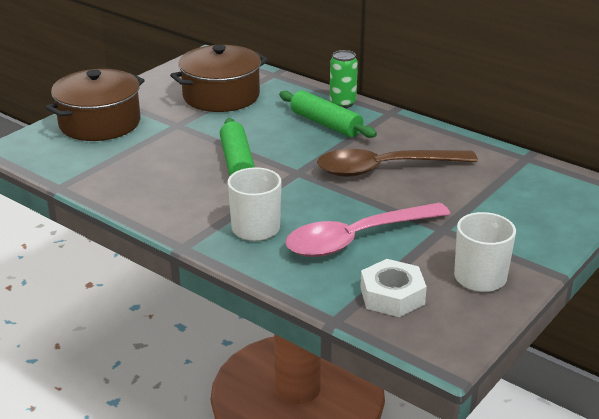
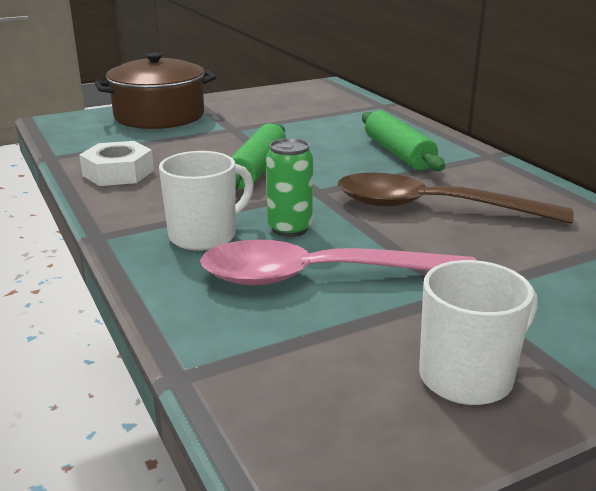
camera: 25 degrees right, 5 degrees down
(221, 96) = (305, 114): brown pot -> none
(342, 103) = (437, 139): green can -> green can (290, 229)
(392, 296) = (298, 365): white nut -> white nut (118, 173)

